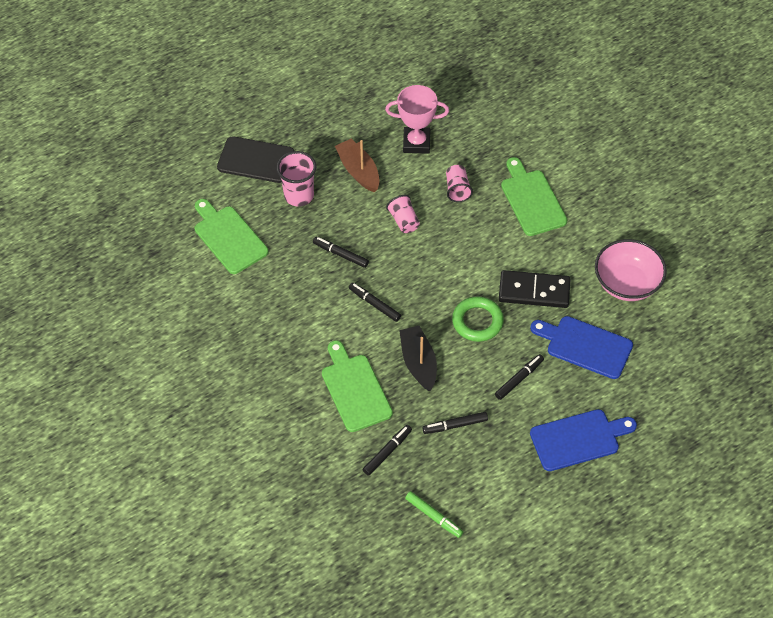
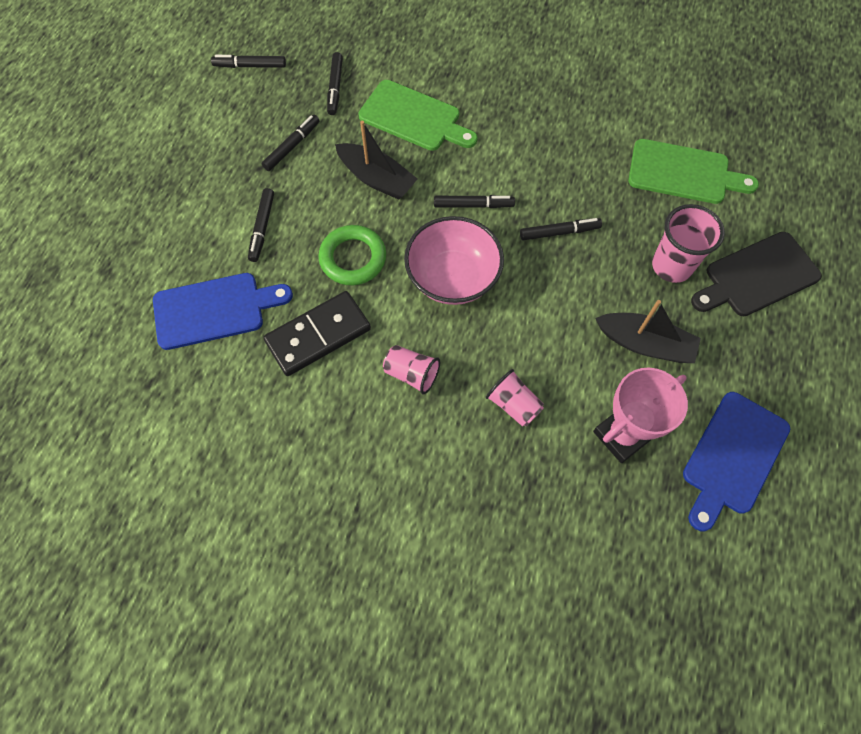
camera: 140 degrees right, 10 degrees up
(358, 171) = (645, 344): brown boat -> black boat
(404, 221) = (534, 318): pink cup -> pink cup (412, 374)
(434, 516) = (250, 66): green marker -> black marker
(532, 200) = (413, 458): green cutting board -> none
(578, 439) = (159, 209): blue cutting board -> blue cutting board (733, 457)
(627, 283) = (214, 422): pink bowl -> pink bowl (453, 277)

